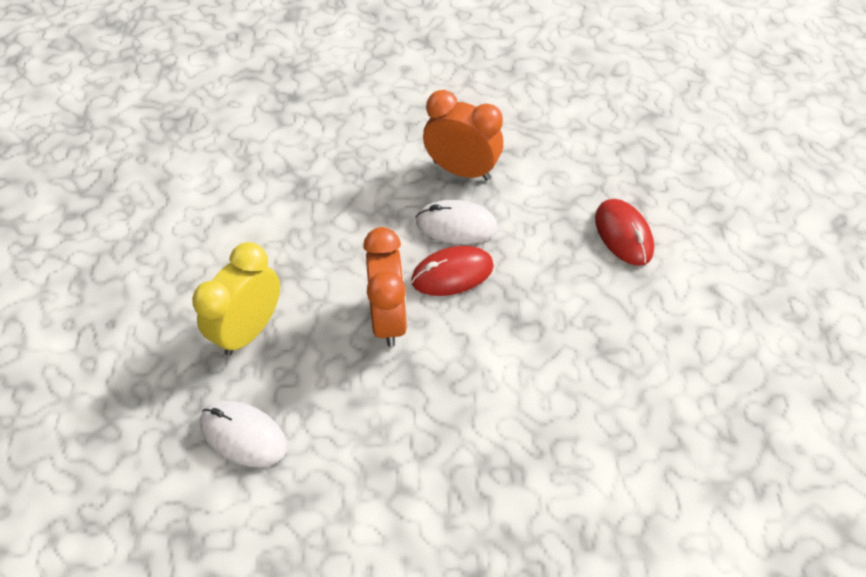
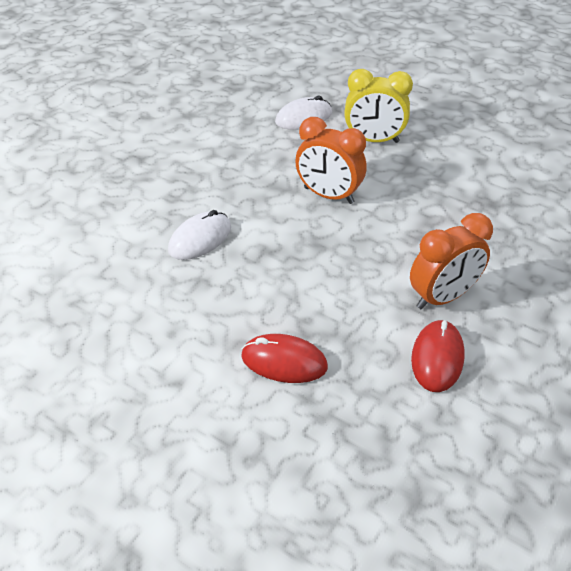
camera: 125 degrees right, 10 degrees down
(249, 330) = (373, 140): yellow clock -> yellow clock turned 120 degrees clockwise
(452, 274) = (337, 240): red mouse -> red mouse (437, 358)
(456, 225) = (382, 264): white mouse -> white mouse (200, 239)

